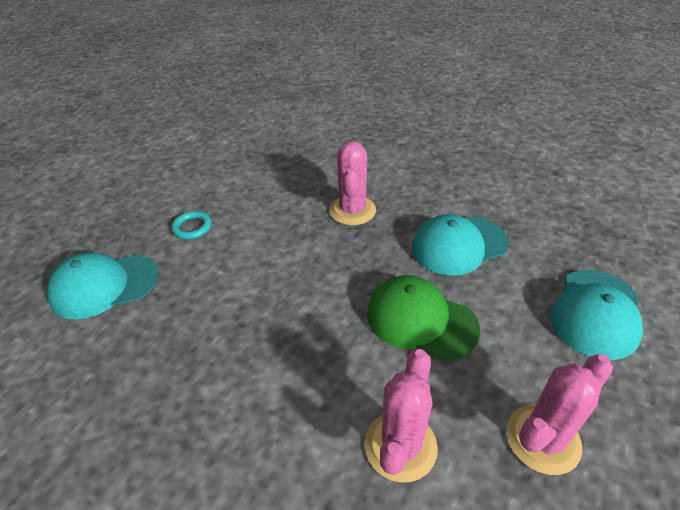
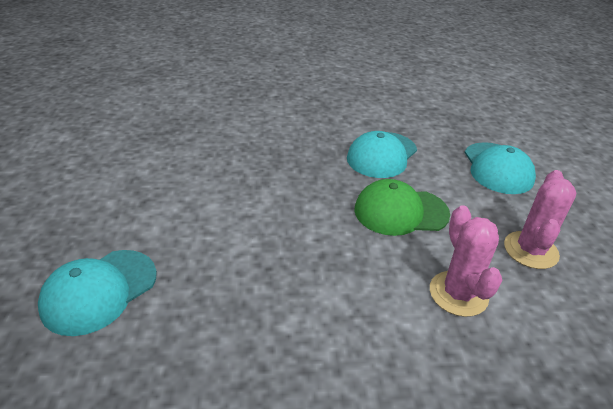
camera: 35 degrees left, 5 degrees down
(192, 227) = (146, 212): turquoise ring -> none
(352, 210) = (281, 155): pink cactus -> none

